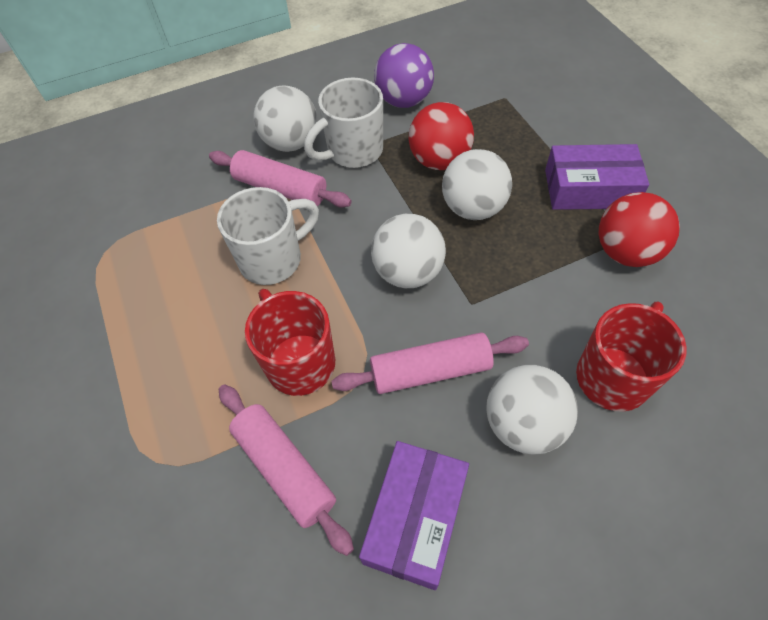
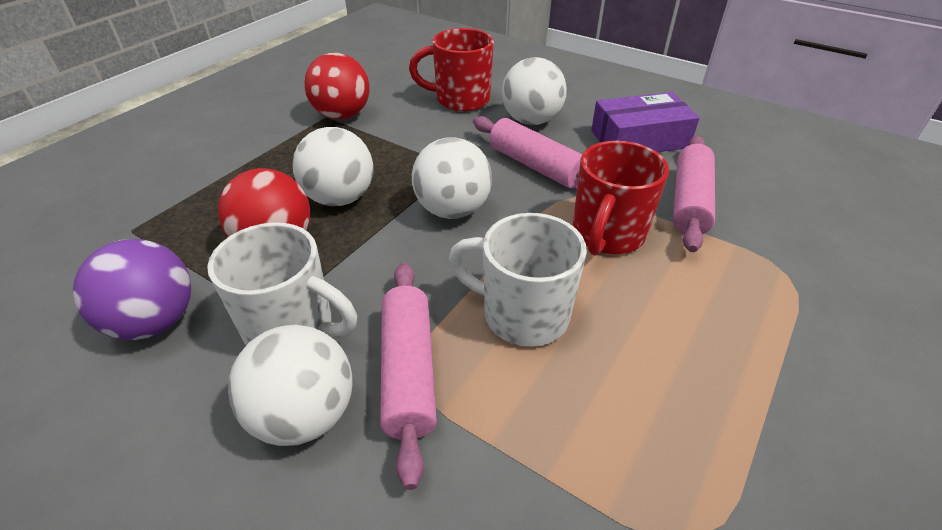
camera: 125 degrees left, 15 degrees down
(589, 188) = (274, 144): purple box -> none

